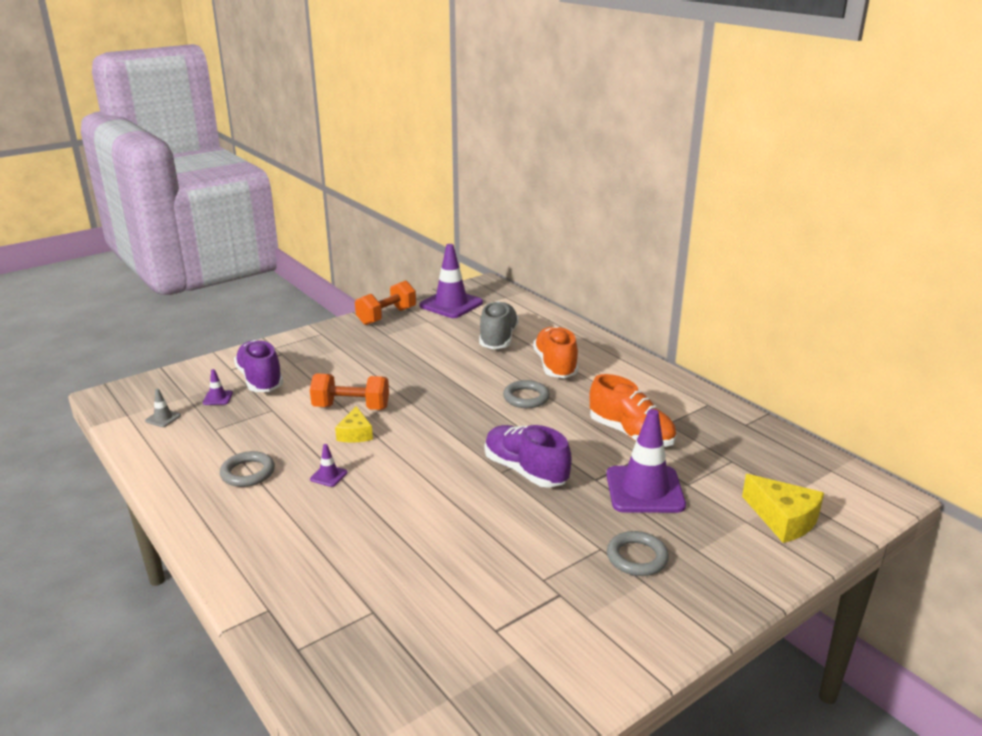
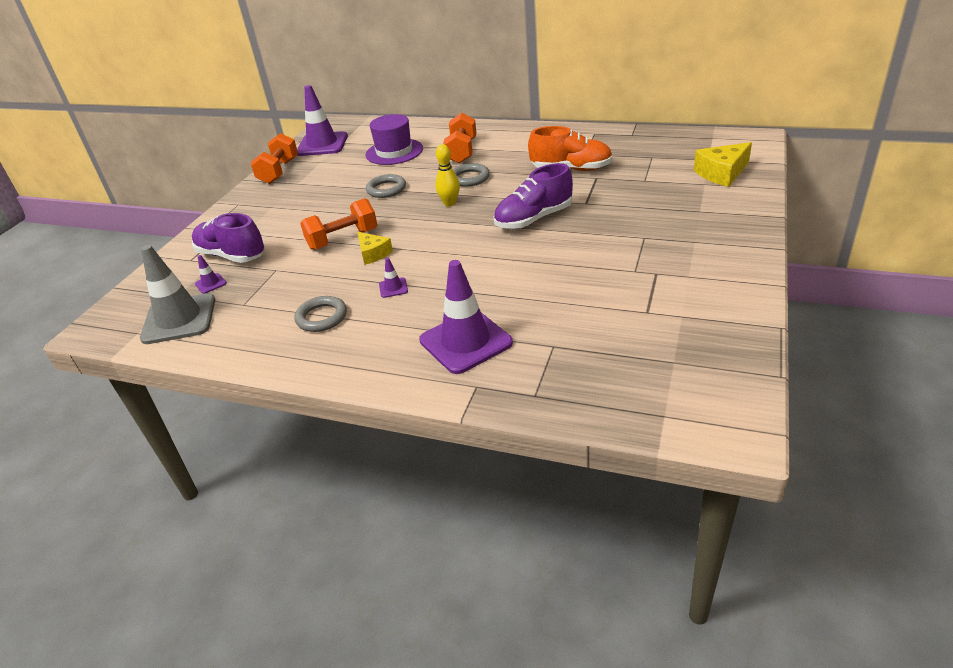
camera: 30 degrees left, 10 degrees up
(163, 418) = (179, 319): grey traffic cone -> grey traffic cone, size x2.40
(476, 416) = (450, 203): none -> yellow bowling pin
(498, 339) = (394, 152): grey shoe -> purple hat
(525, 471) = (533, 219): purple shoe -> purple shoe turned 45 degrees counterclockwise
(555, 366) = (462, 151): orange shoe -> orange dumbbell
(637, 557) = (672, 231): grey ring -> grey ring (386, 189)
(644, 490) = (624, 195): purple traffic cone -> purple traffic cone (465, 342)
(783, 519) = (722, 173): yellow cheese -> yellow cheese turned 135 degrees clockwise

